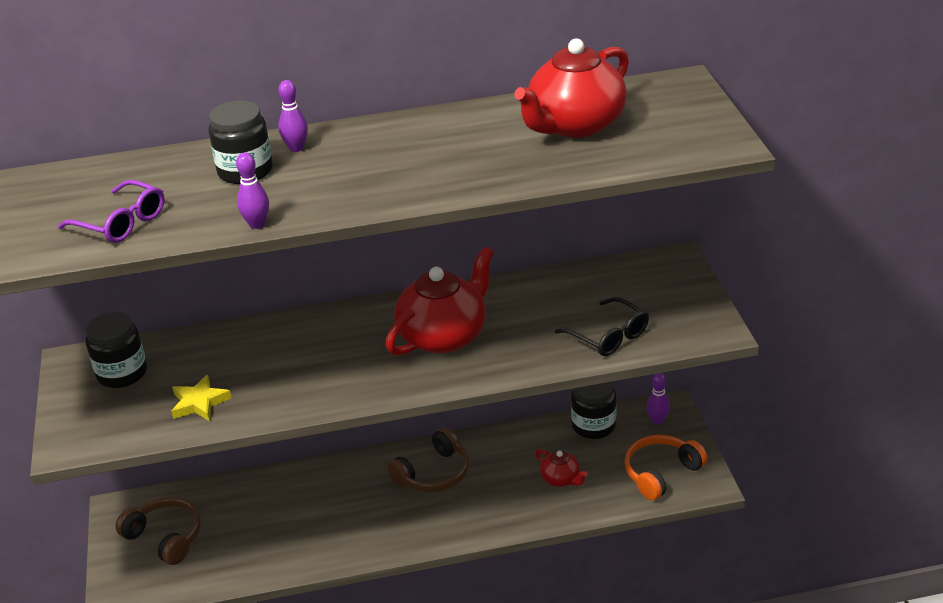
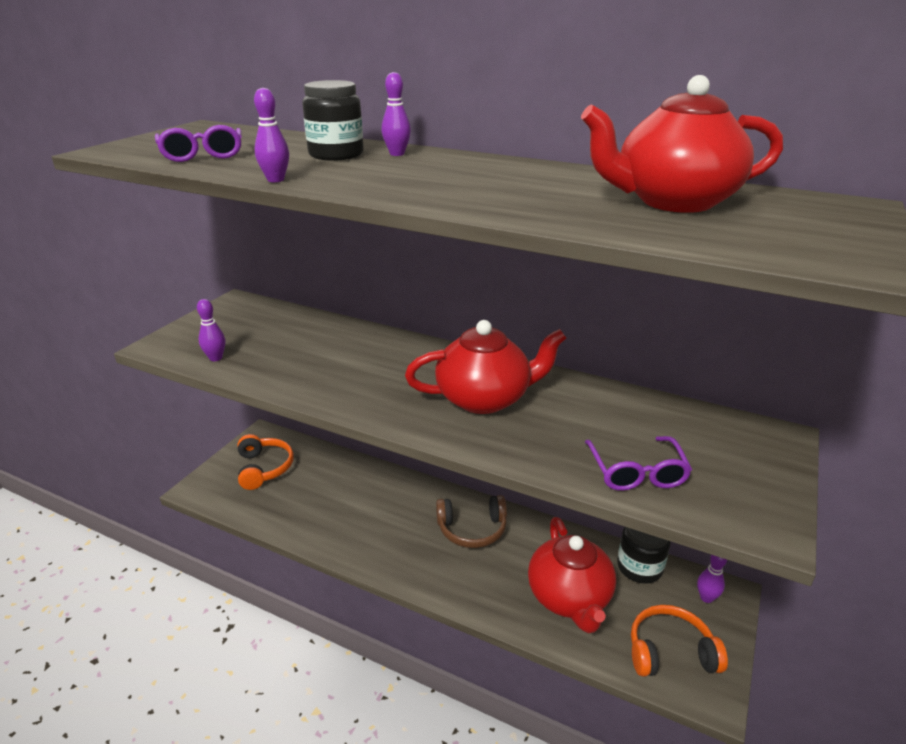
camera: 35 degrees right, 5 degrees down
(122, 373) = (249, 320): black jar -> none
(151, 424) = (216, 358): none -> purple bowling pin
(165, 537) = (264, 468): brown headphones -> orange headphones
(199, 403) = (261, 359): yellow star -> none
(561, 479) = (569, 597): red teapot -> red teapot, size x2.09
(608, 336) = (636, 472): black glasses -> purple glasses

